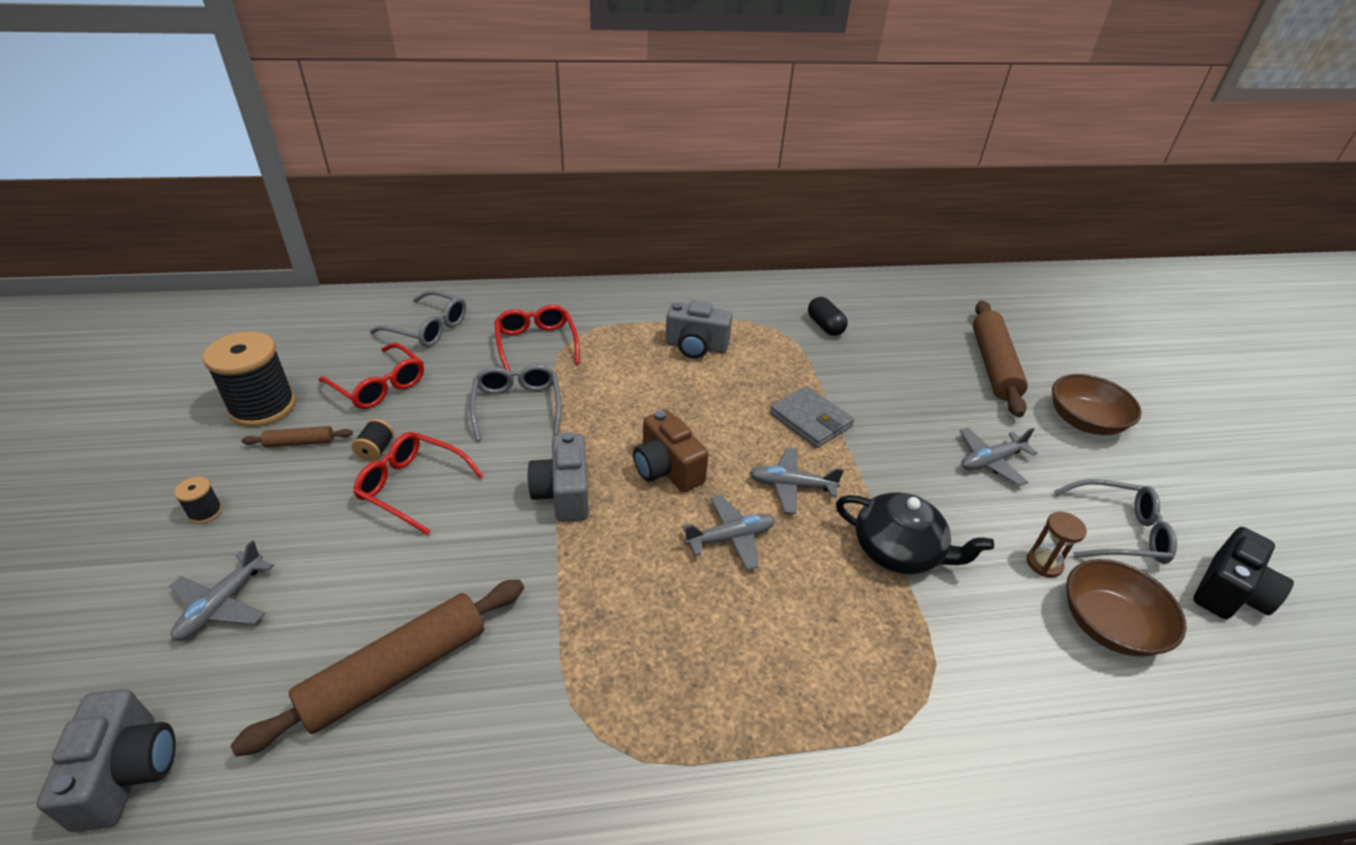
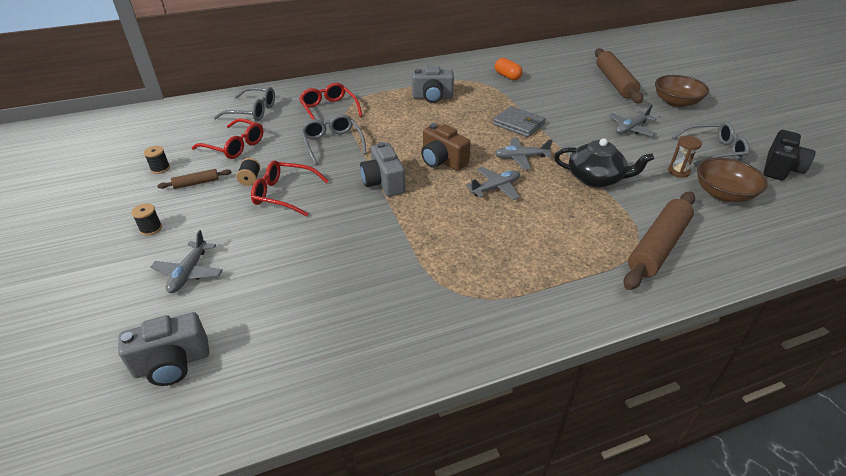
camera: 10 degrees left, 0 degrees up
(128, 771) = (172, 363): grey camera -> grey camera turned 90 degrees clockwise
(263, 407) = (160, 168): black spool -> black spool, size x0.43
(396, 672) = (321, 285): brown rolling pin -> brown rolling pin (658, 246)
(825, 326) = (507, 76): black capsule -> orange capsule

